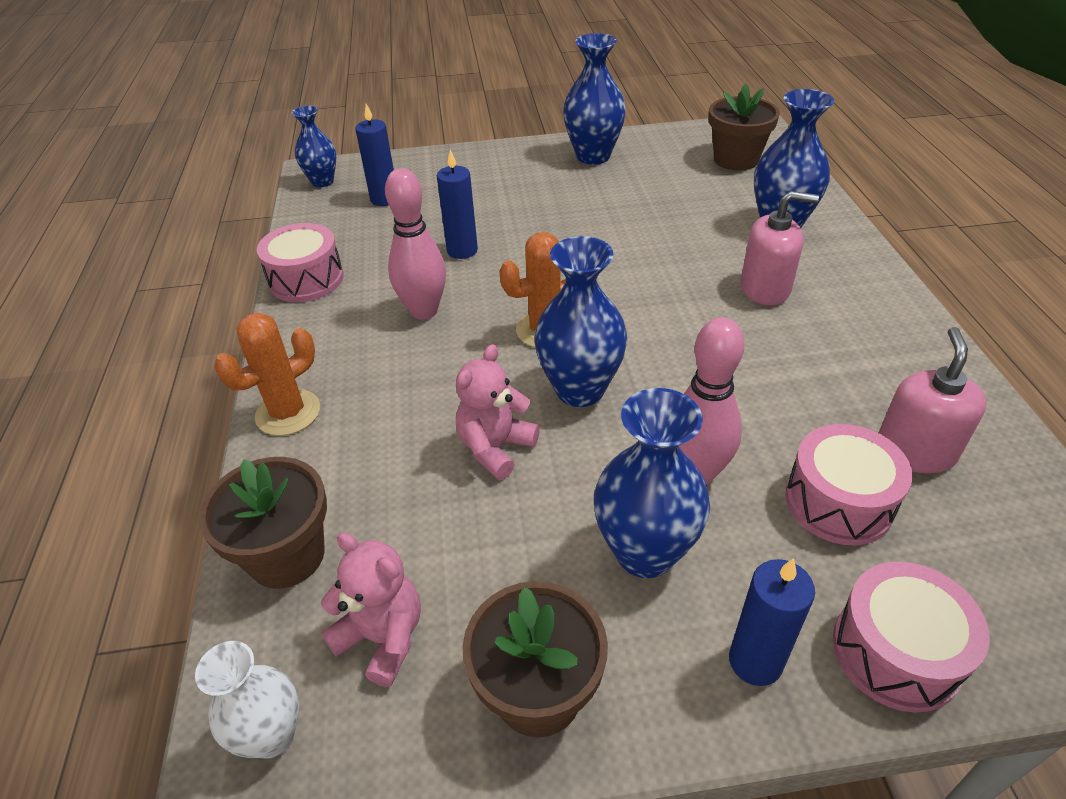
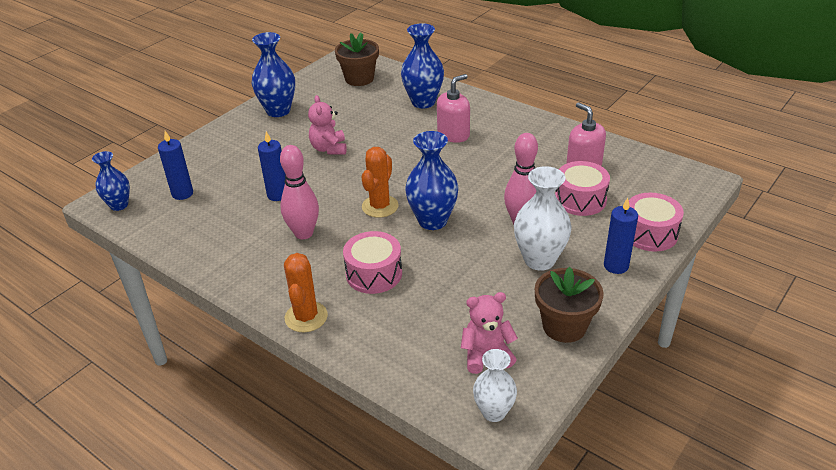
camera: 45 degrees left, 5 degrees down
(286, 555) = (402, 362): brown flower pot -> none
(306, 279) = (205, 258): pink drum -> pink drum (374, 274)
(495, 448) = (430, 265): pink teddy bear -> pink teddy bear (329, 149)
(645, 552) = (539, 260): blue vase -> white vase

